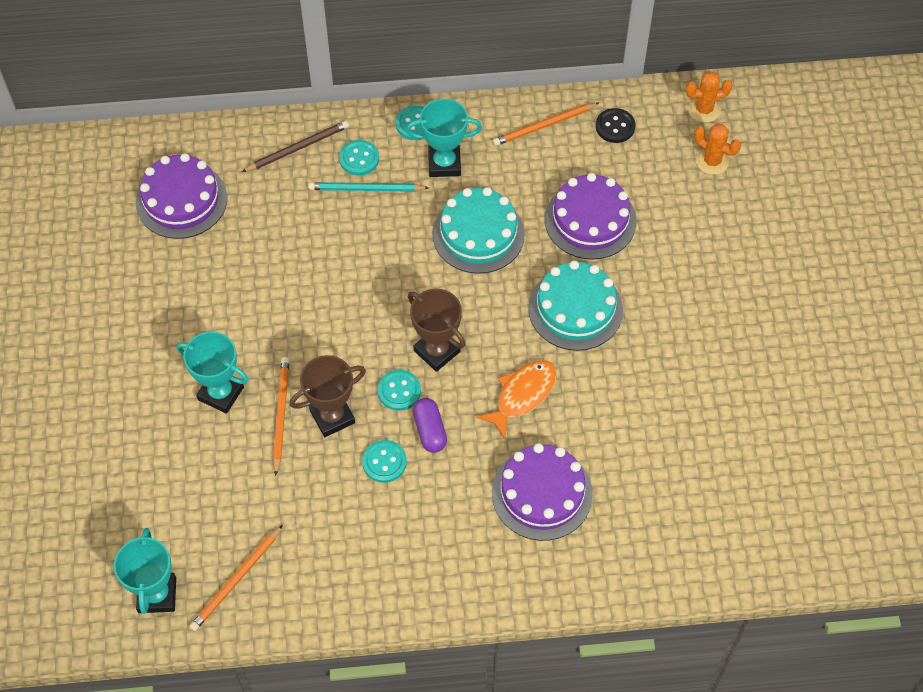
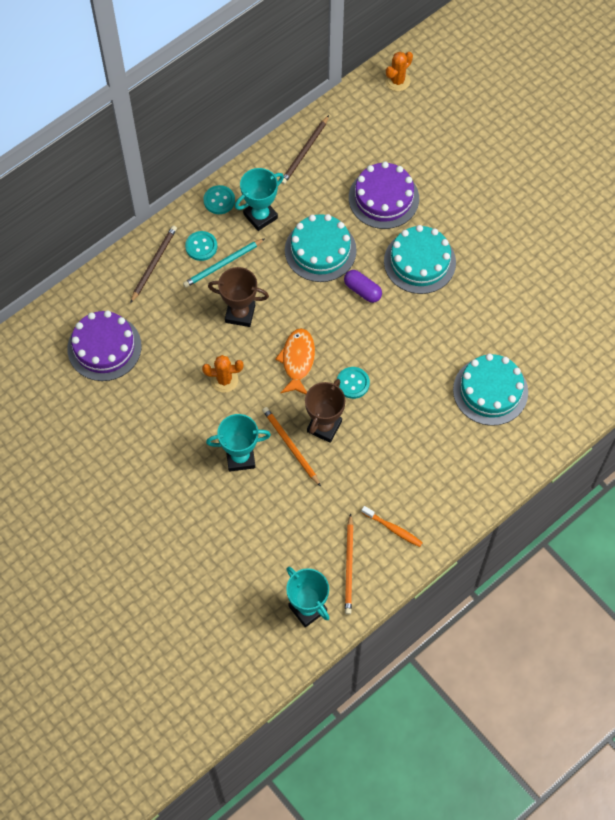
camera: 35 degrees left, 5 degrees up
(315, 571) = (393, 529): none -> orange toothbrush
(384, 462) = (380, 434): turquoise button -> none
(430, 430) = (392, 396): purple capsule -> purple capsule (362, 290)
(437, 351) = (355, 343): brown trophy -> brown trophy (240, 314)
(522, 395) = (431, 337): orange fish -> orange fish (297, 361)
(542, 493) = (490, 391): purple cake -> turquoise cake
(544, 126) = (304, 152): orange pencil -> brown pencil
(615, 127) = (350, 125): black button -> none
(712, 161) = (429, 113): orange cactus -> orange cactus (224, 380)

